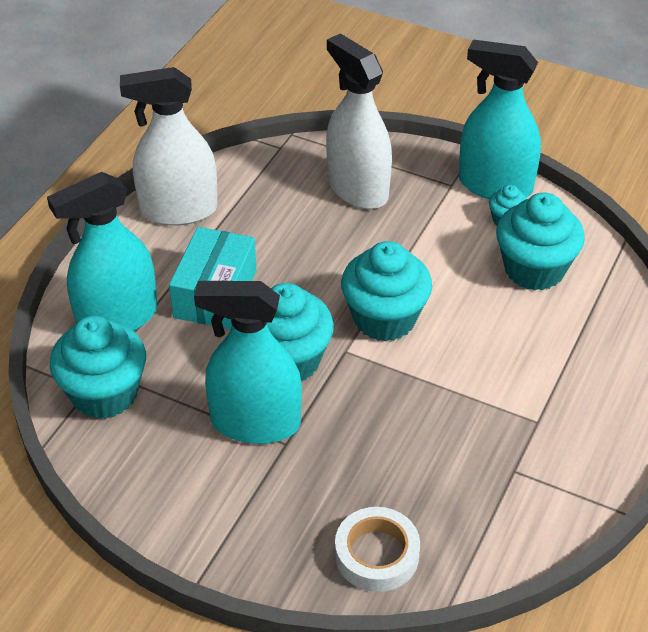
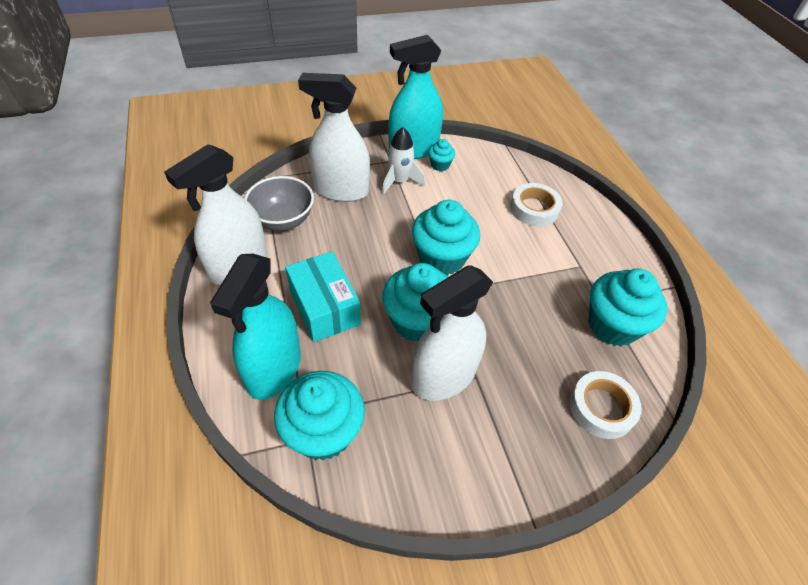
camera: 45 degrees left, 5 degrees up
(255, 423) = (443, 376): turquoise spray bottle -> white spray bottle
(264, 188) = (283, 220): none -> grey bowl
(434, 213) = (399, 181): none -> white rocket
(534, 269) = (483, 184): turquoise cupcake -> turquoise cupcake (612, 325)
(562, 331) = (534, 209): none -> white tape

